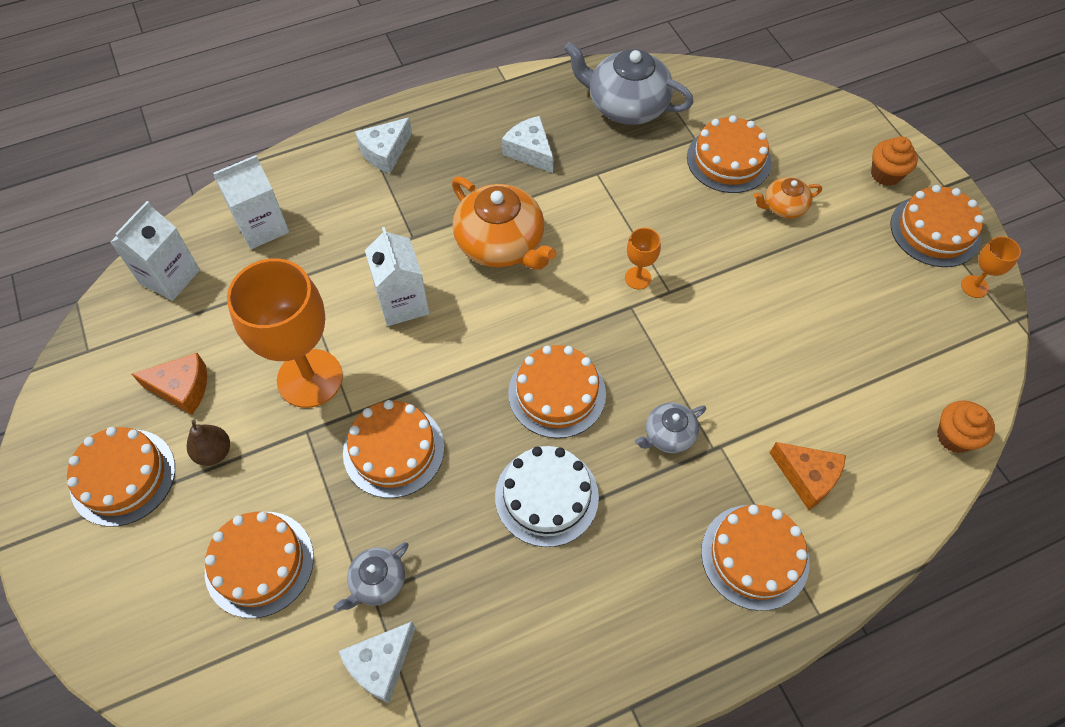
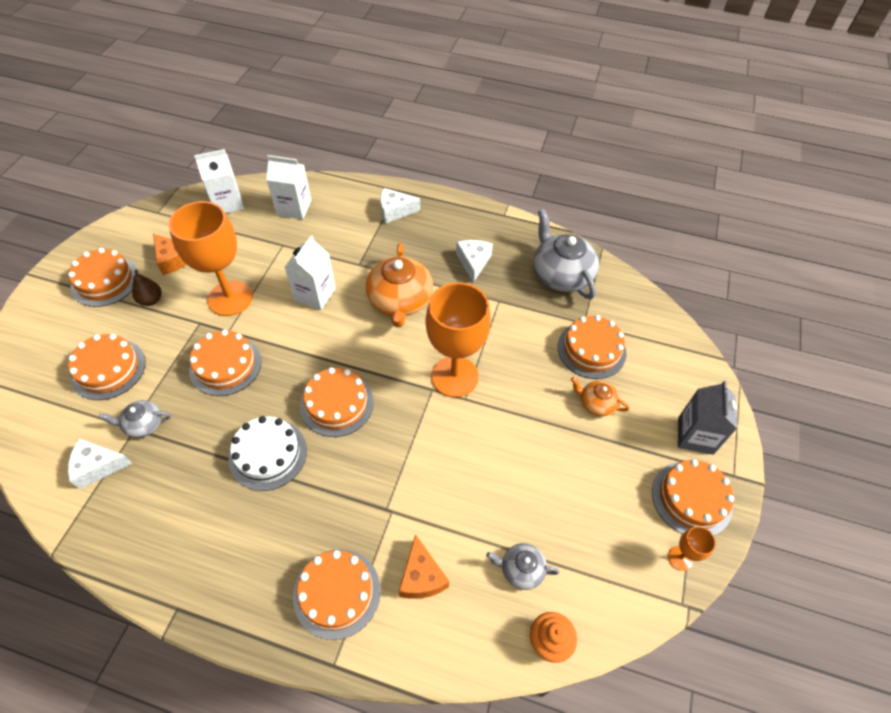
camera: 40 degrees right, 5 degrees down
(638, 278) = (454, 376): orange goblet -> orange goblet, size x2.30
(668, 435) = (369, 478): grey teapot -> grey teapot (521, 569)
(885, 174) = (695, 435): orange cupcake -> grey carton

